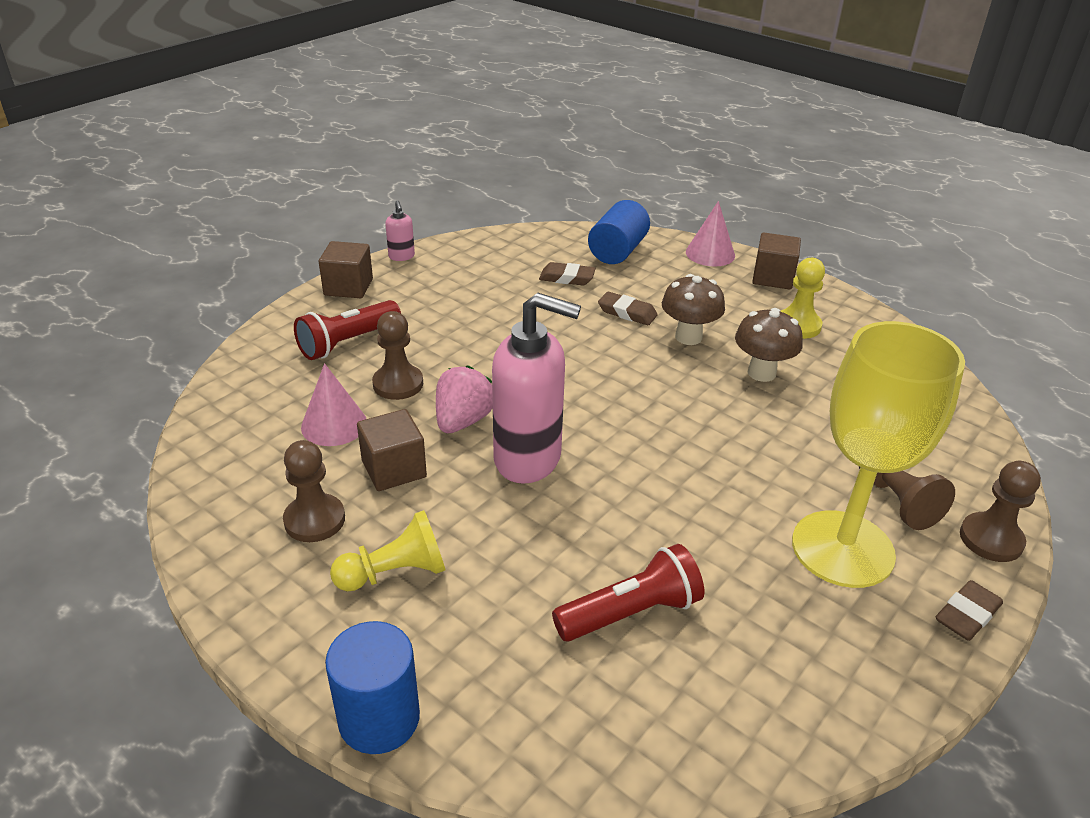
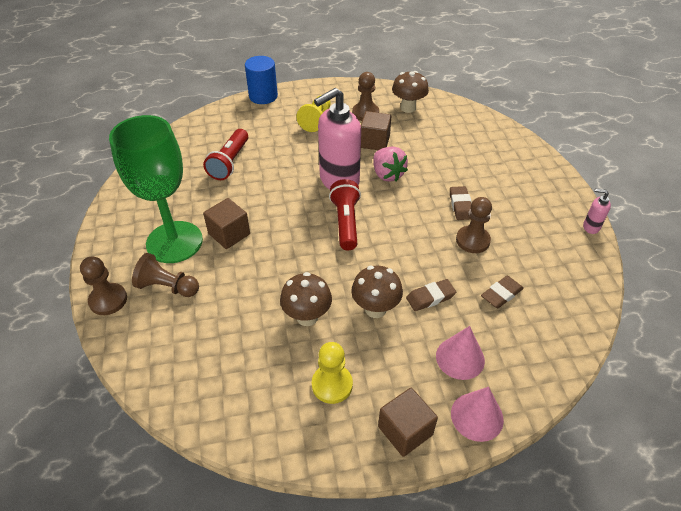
camera: 130 degrees right, 10 degrees up
(254, 476) = (408, 108): none -> brown mushroom
(334, 424) = (423, 137): pink cone -> pink cone (460, 358)
(348, 287) = (561, 188): brown cube -> brown cube (229, 234)
(348, 342) = (494, 166): red flashlight -> red flashlight (346, 222)
(398, 384) = (438, 167): brown pawn -> brown pawn (472, 240)
(617, 251) = (524, 351): blue cylinder -> none
(842, 549) = (174, 242): yellow goblet -> green goblet
(967, 614) = (103, 252): brown eraser -> brown eraser (460, 205)

